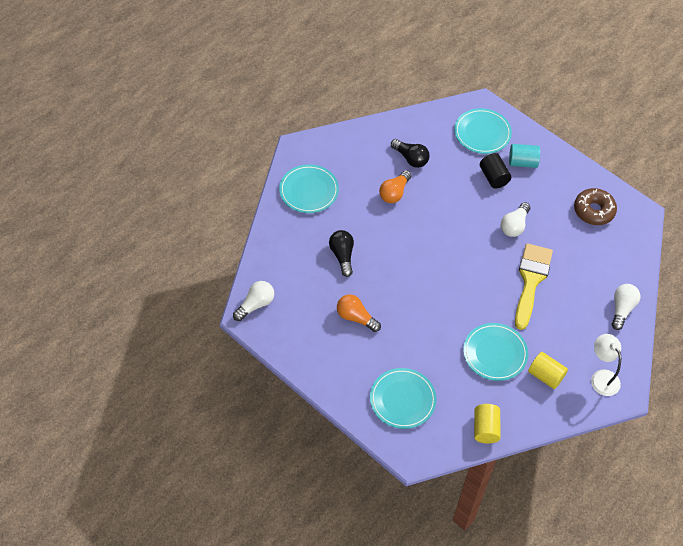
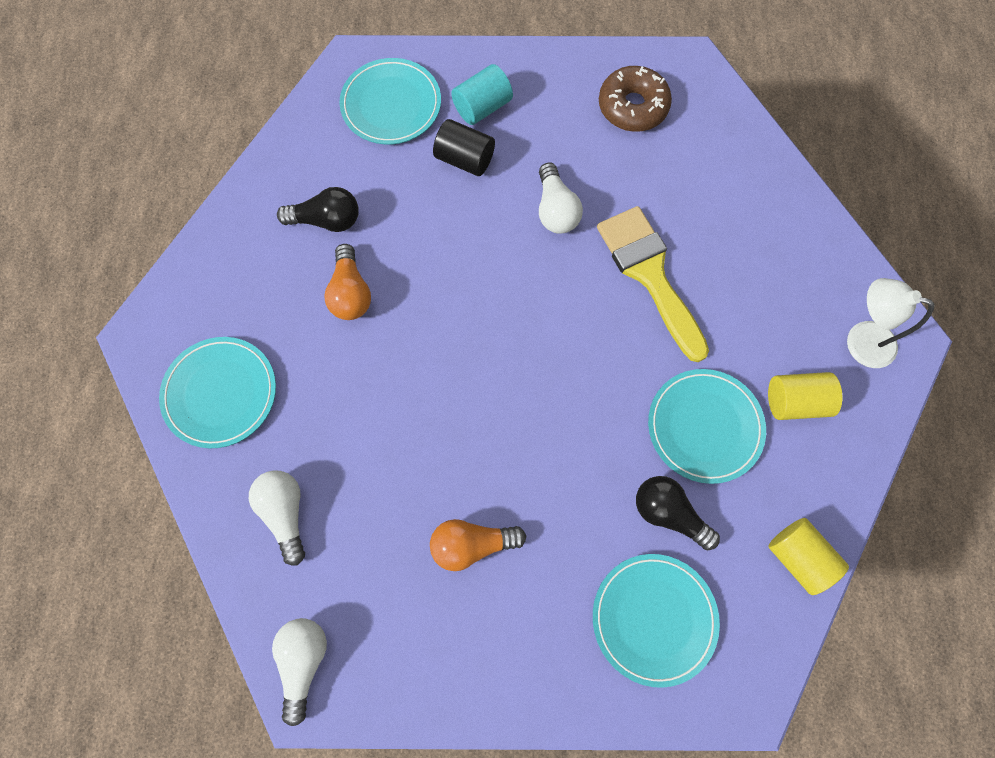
camera: 40 degrees left, 15 degrees up
(342, 256) = (364, 459): black light bulb -> black light bulb (668, 513)
(622, 309) = (792, 219): white light bulb -> white light bulb (285, 513)

